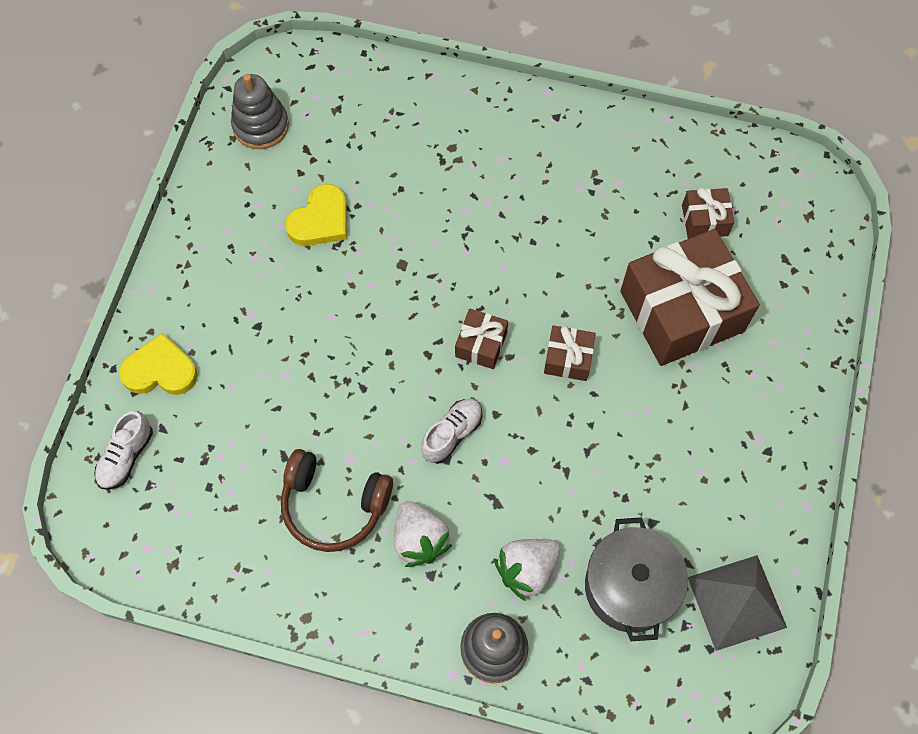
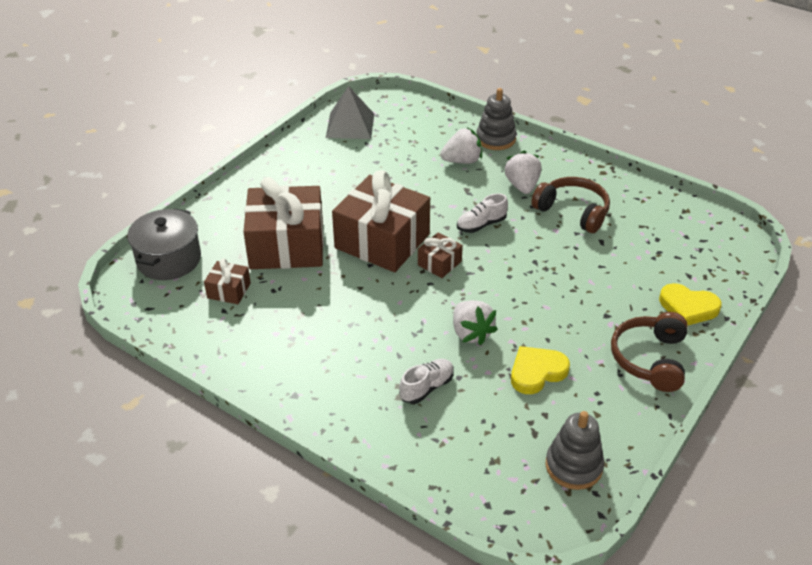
camera: 160 degrees left, 25 degrees down
(126, 456) = (716, 267): white shoe -> white shoe (426, 387)
(200, 276) = (650, 359): none -> brown headphones
(406, 249) = (471, 333): none -> white strawberry
(568, 358) = (382, 241): brown gift -> brown gift, size x2.23
(629, 587) = (406, 142): grey pot -> grey pot (169, 259)

